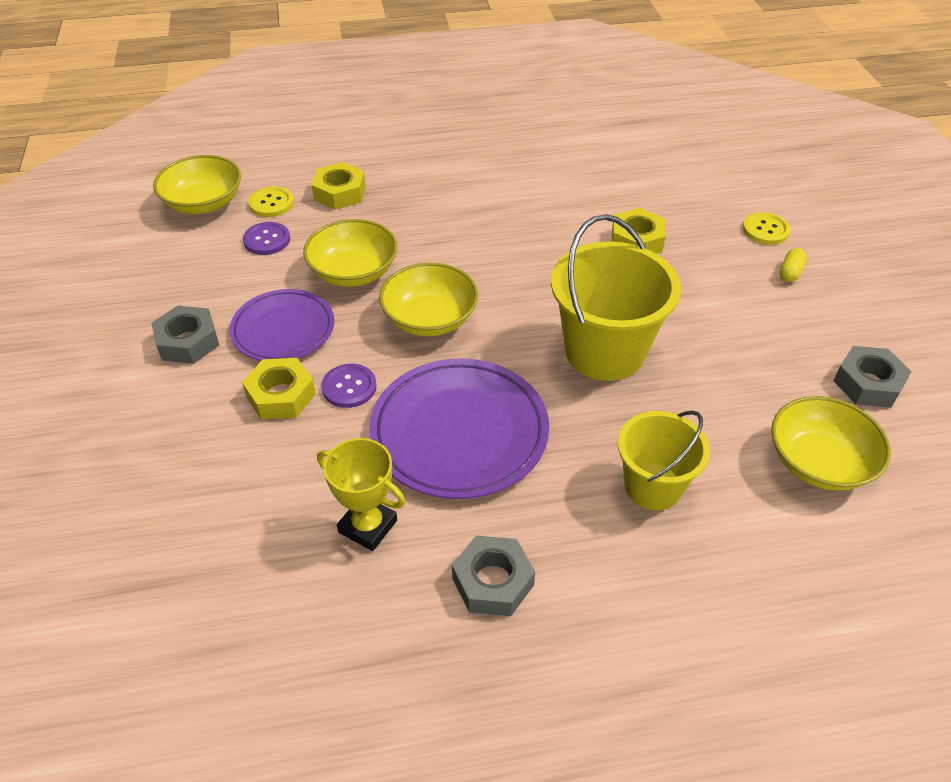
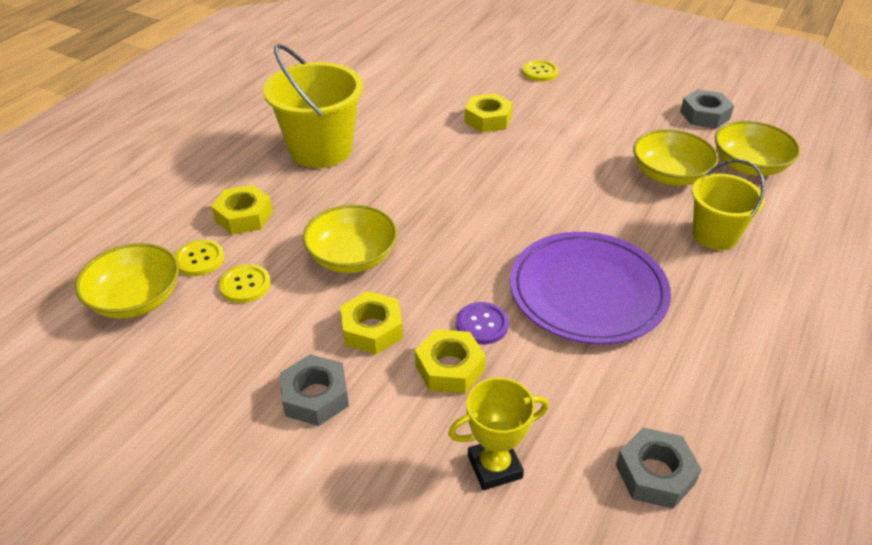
camera: 50 degrees left, 5 degrees down
(267, 240) = (245, 285): purple button -> yellow button
(283, 329) = (372, 329): purple plate -> yellow nut
(368, 526) = (638, 386): yellow trophy -> yellow trophy (494, 467)
(430, 319) = (454, 246): yellow bowl -> yellow bowl (669, 175)
(492, 582) = (740, 348): grey nut -> grey nut (655, 474)
(604, 351) = (577, 188): yellow bucket -> yellow bucket (321, 149)
(790, 272) = (587, 86): yellow capsule -> none

